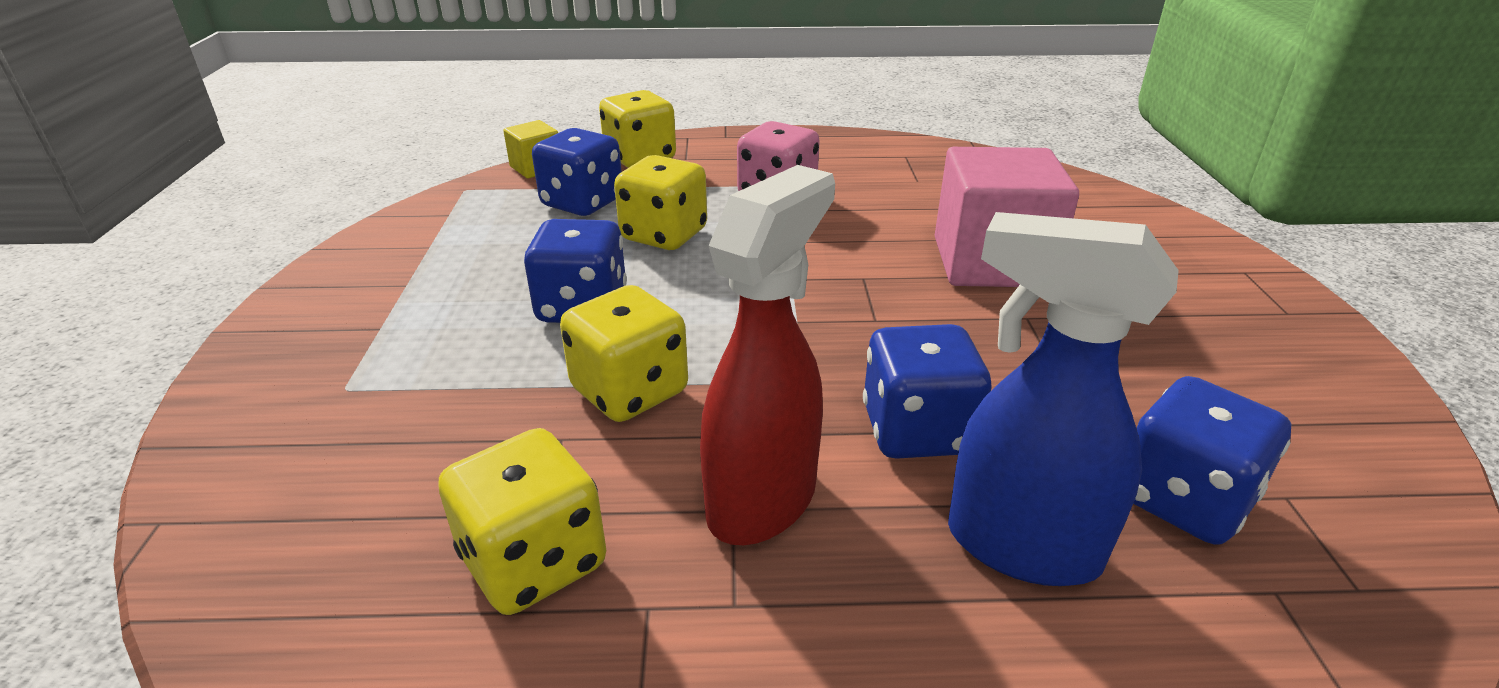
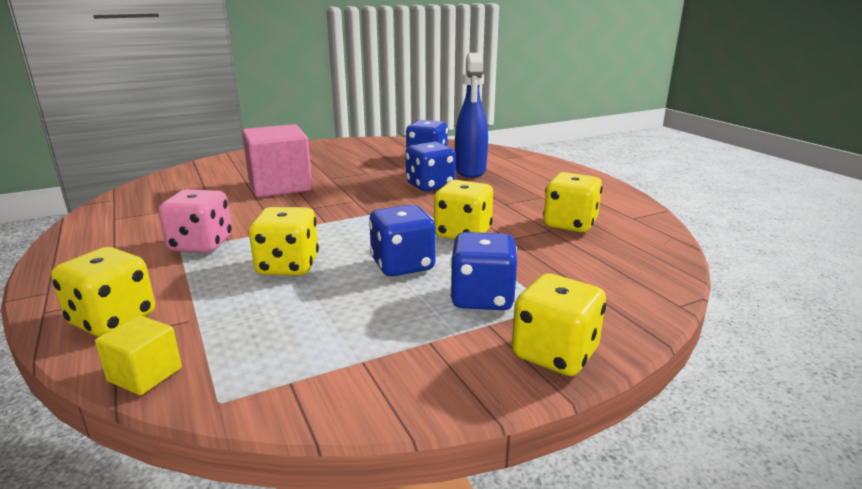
camera: 115 degrees left, 10 degrees down
(271, 349) = (555, 354): none -> yellow dice
(582, 203) = (239, 315): blue dice -> blue dice (482, 298)
(763, 499) = (494, 200): red spray bottle -> none

